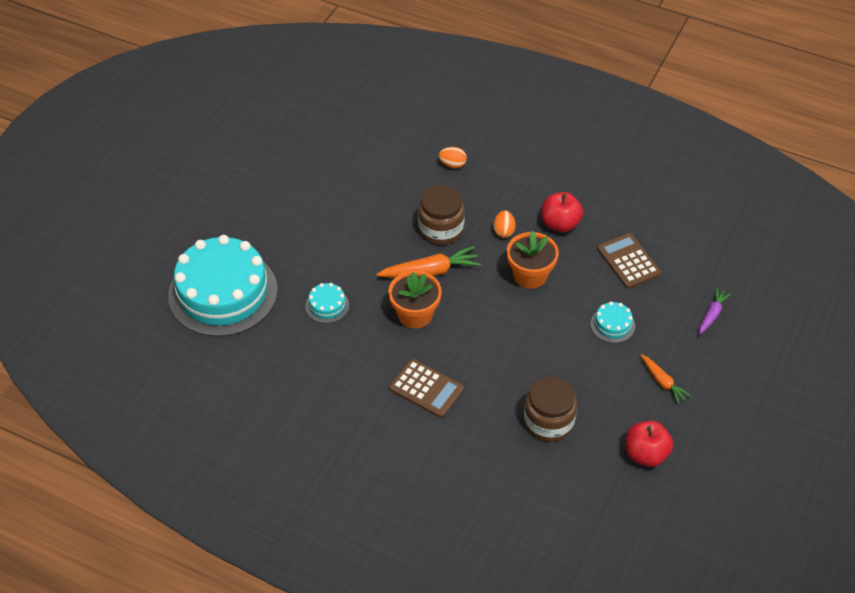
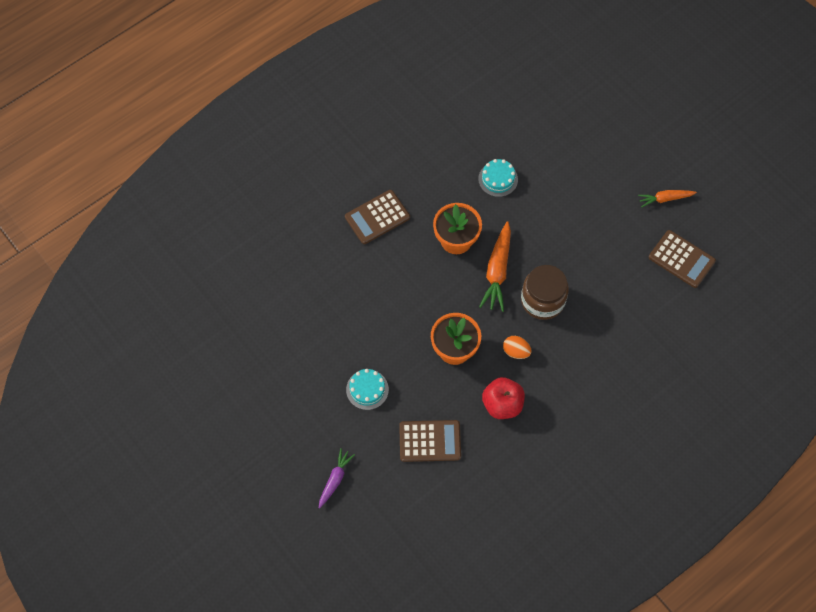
camera: 115 degrees right, 15 degrees up
(223, 293) = (548, 110): turquoise cake -> none
(342, 149) = (681, 259): none -> brown calculator
(452, 164) = (620, 345): orange egg -> none
(548, 422) = (299, 291): brown jar -> none
(646, 454) = (231, 347): red apple -> none
(662, 382) = (289, 397): orange carrot -> orange carrot (665, 199)
(711, 315) = (335, 479): purple carrot -> purple carrot turned 120 degrees counterclockwise

